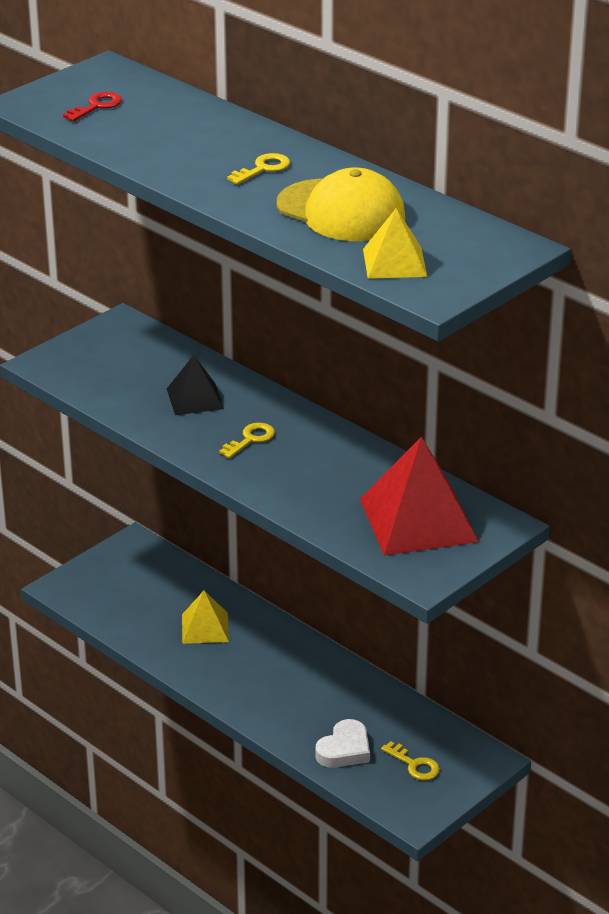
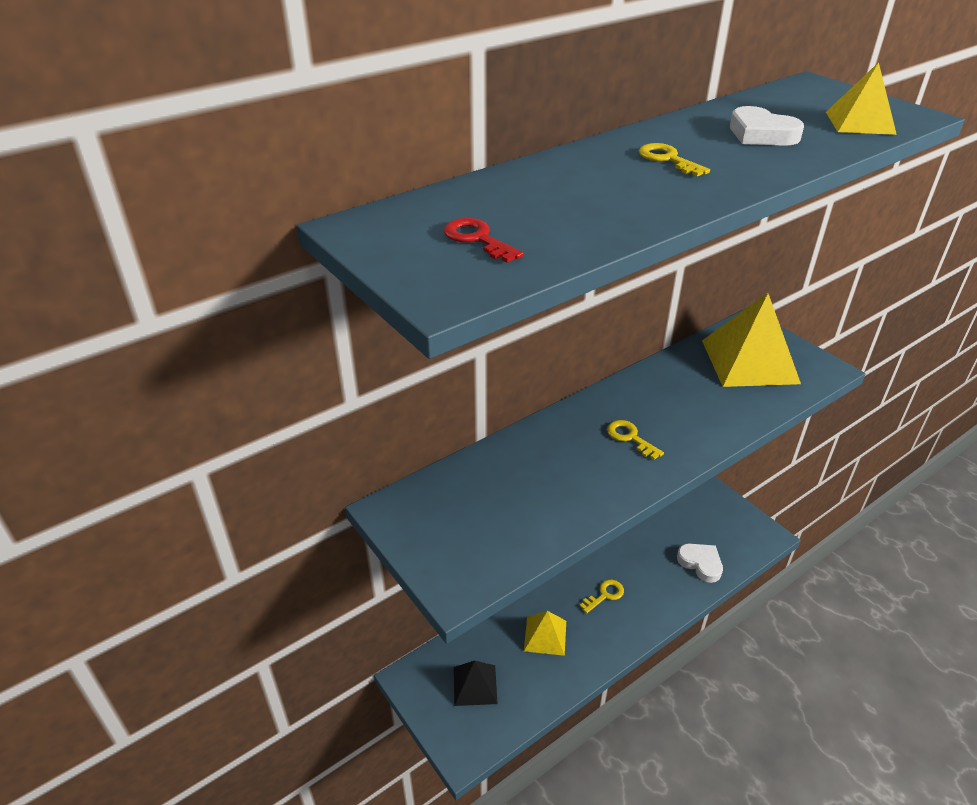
camera: 80 degrees left, 5 degrees up
(195, 398) = (554, 467): black pyramid -> black pyramid (475, 685)
(341, 211) = (761, 134): yellow cap -> white heart
(414, 765) = (715, 527): yellow key -> yellow key (605, 595)
(418, 520) = (749, 361): red pyramid -> yellow pyramid

